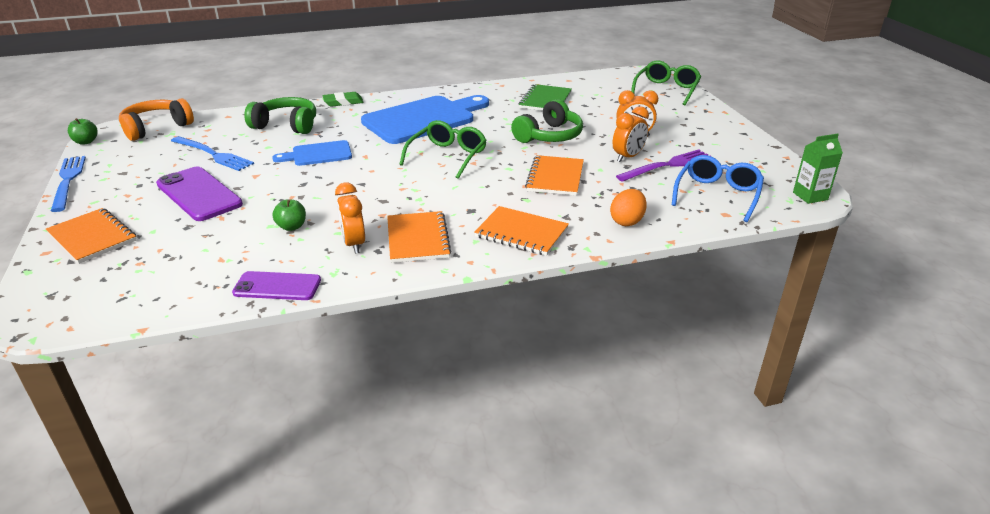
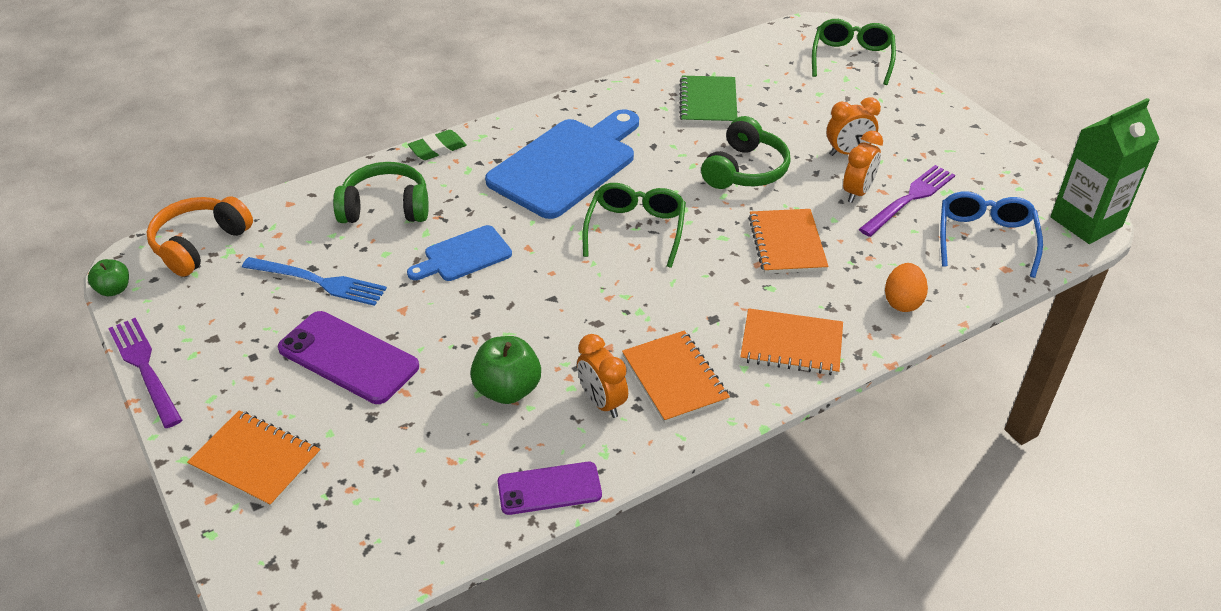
camera: 15 degrees left, 10 degrees up
(68, 181) = (145, 368): blue fork -> purple fork
(292, 227) = (507, 390): green apple -> green apple, size x1.66
(810, 196) = (1086, 222): green carton -> green carton, size x1.74

